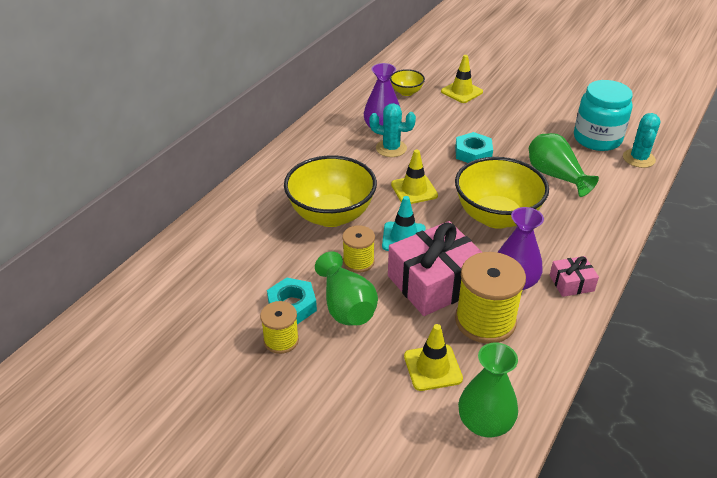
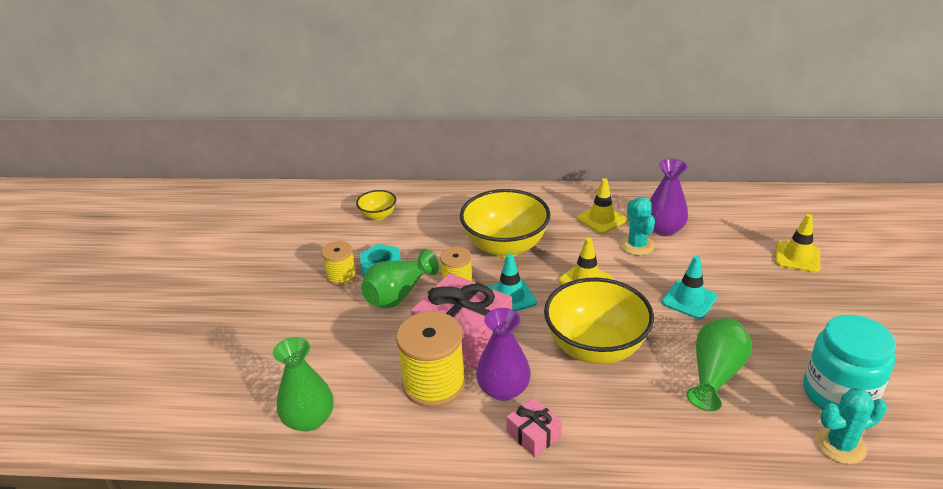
camera: 65 degrees right, 5 degrees down
(406, 92) = (746, 222): yellow bowl -> yellow bowl (378, 216)
(432, 367) = (356, 367): yellow traffic cone -> yellow traffic cone (601, 219)
(473, 153) = (689, 300): turquoise nut -> turquoise traffic cone

